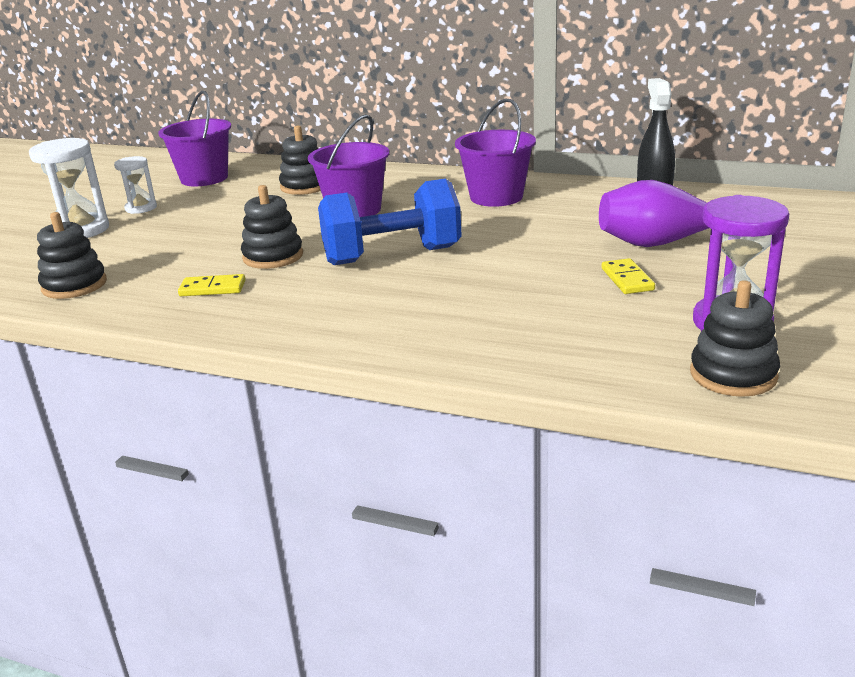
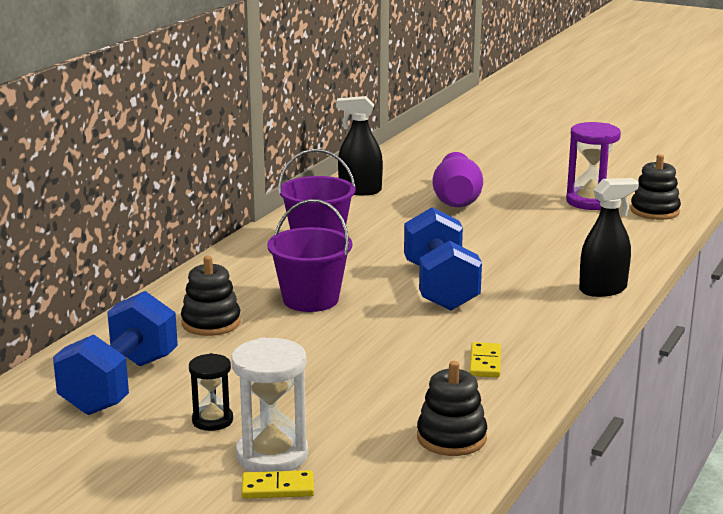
camera: 85 degrees left, 5 degrees down
(141, 208) = (212, 420): white hourglass -> black hourglass
(204, 178) = (120, 384): purple bucket -> blue dumbbell
(273, 256) = (418, 337): black stacking toy -> none
(403, 341) = (603, 289): none -> black spray bottle
(627, 279) = (518, 217): yellow domino -> yellow domino (277, 488)

